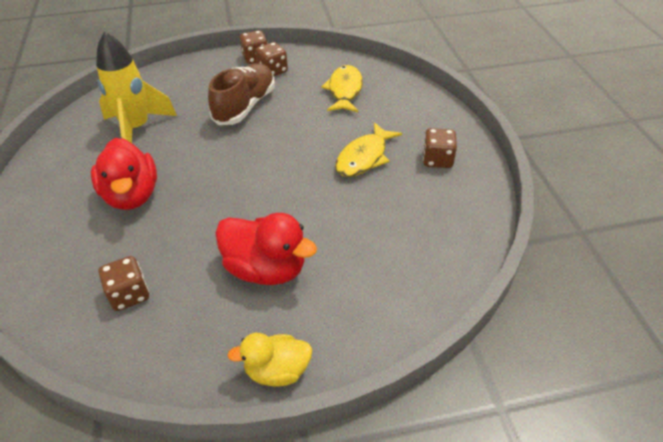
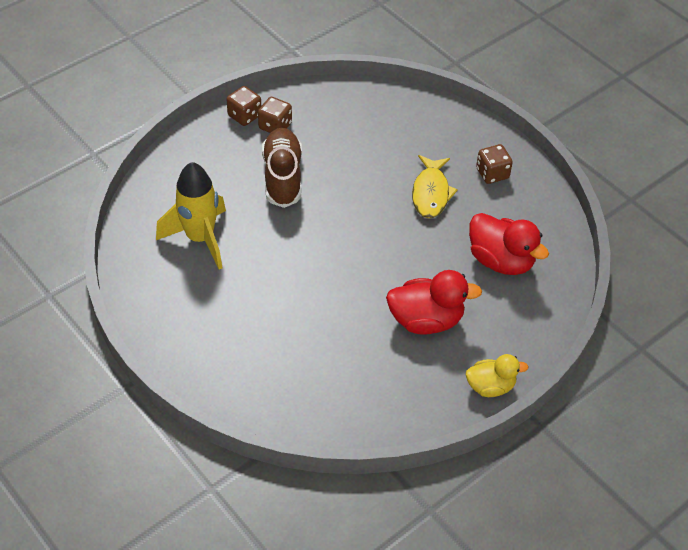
camera: 30 degrees left, 5 degrees up
(129, 294) = (338, 382): brown dice -> none
(132, 195) = (260, 304): red duck -> red duck (501, 261)
(277, 371) = (490, 386): yellow duck -> yellow duck turned 150 degrees counterclockwise
(345, 90) = (363, 126): yellow fish -> none

